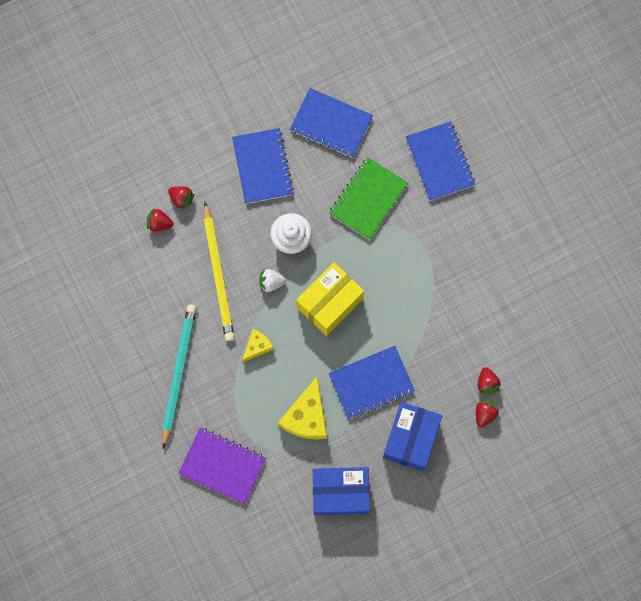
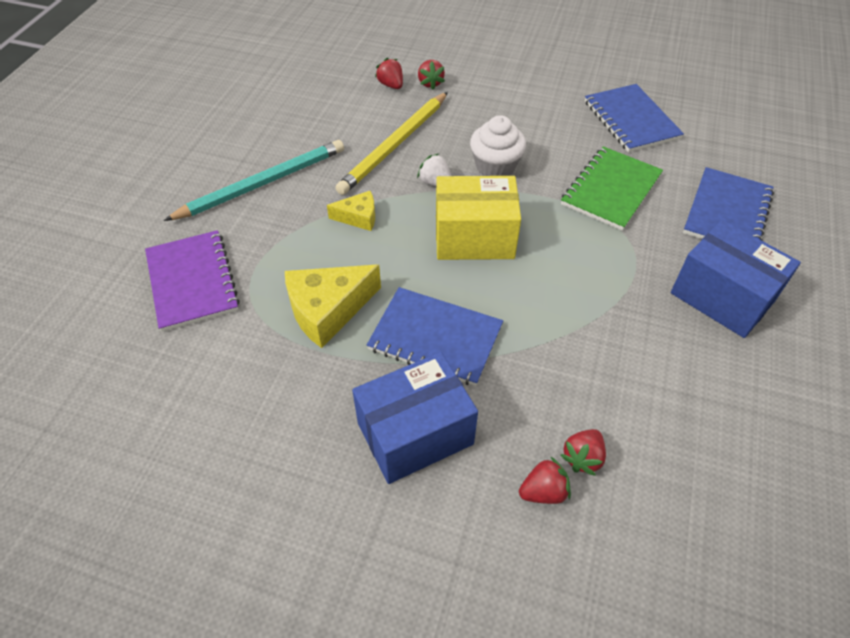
camera: 45 degrees right, 25 degrees down
(262, 166) = (529, 107): blue notebook -> none
(340, 492) = (266, 415): blue box -> blue box (722, 297)
(368, 199) = (611, 190): green notebook -> green notebook turned 45 degrees counterclockwise

